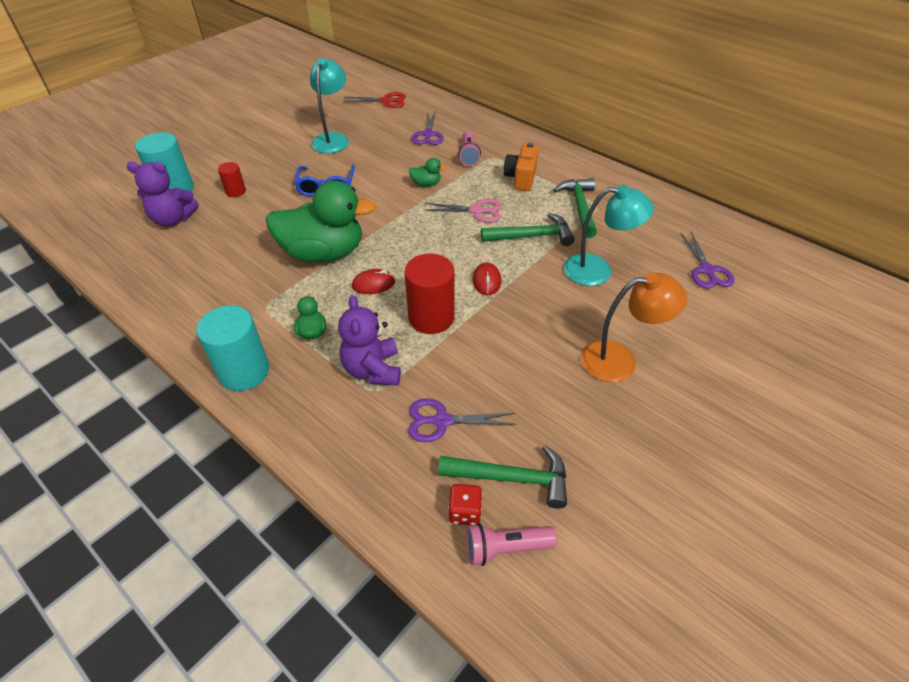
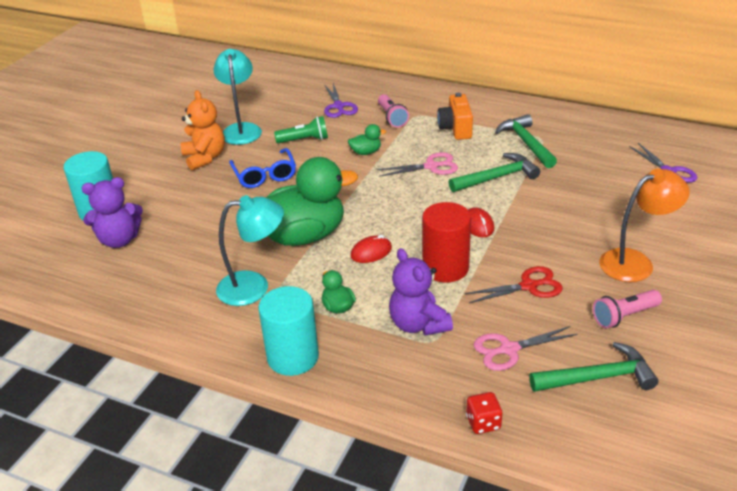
camera: 15 degrees left, 10 degrees down
(236, 191) = (170, 199): red cylinder -> none
(287, 159) = (205, 158): none -> orange teddy bear
(380, 160) = (304, 140): none -> green flashlight
(386, 101) = (274, 83): red scissors -> red scissors (529, 286)
(441, 421) = (509, 349): purple scissors -> pink scissors
(465, 512) = (573, 414): red dice -> red dice (483, 423)
(505, 548) = (624, 431): pink flashlight -> pink flashlight (624, 316)
(598, 270) = (574, 193): turquoise lamp -> turquoise lamp (254, 287)

